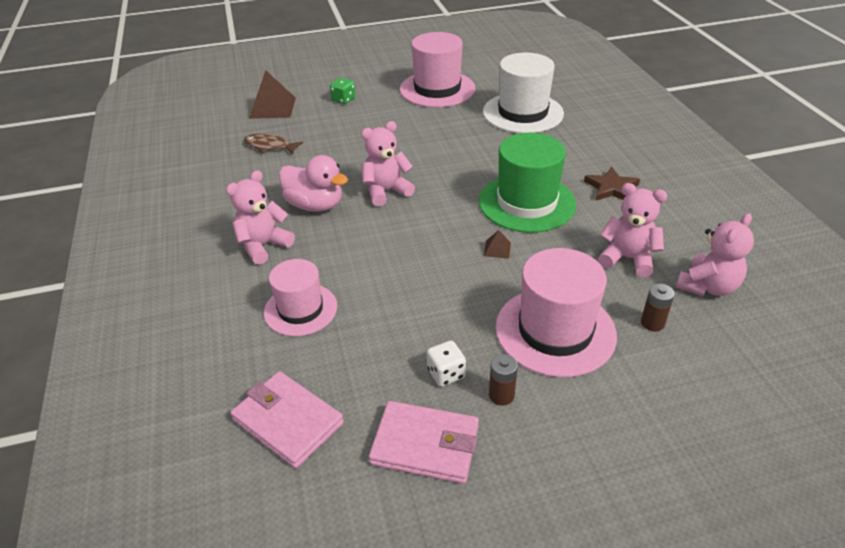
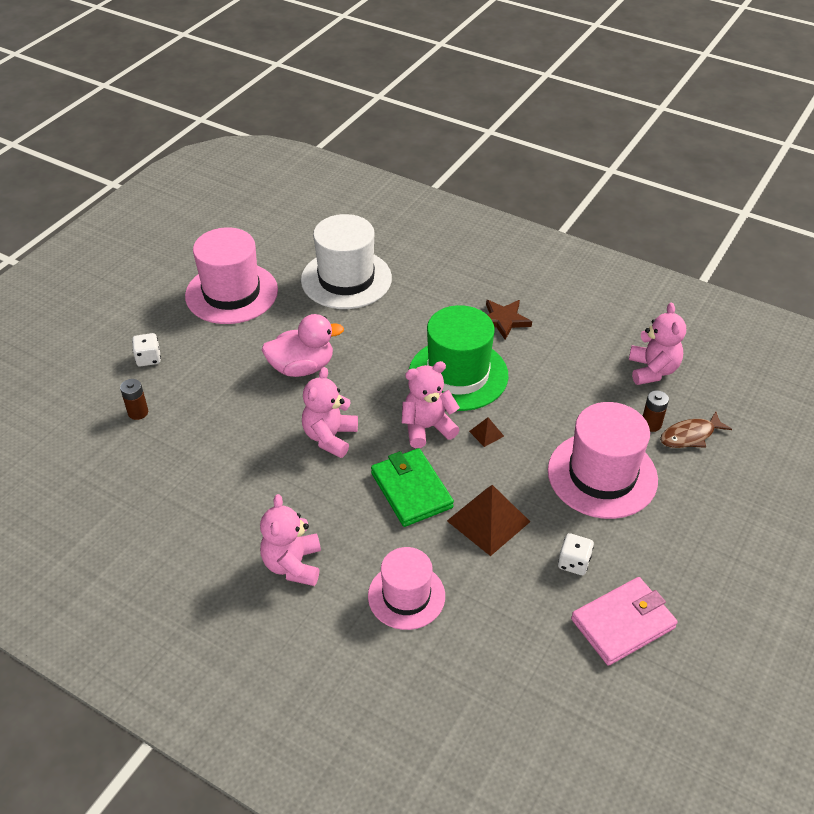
camera: 45 degrees left, 5 degrees up
(269, 146) = (145, 460): brown fish -> brown fish (690, 436)
(272, 107) = (80, 412): brown pyramid -> brown pyramid (488, 521)
(288, 421) = (517, 686): pink wallet -> none
(315, 205) = (284, 493): pink duck -> pink duck (302, 367)
(343, 99) = (148, 358): green dice -> white dice
(394, 251) = (411, 490): none -> green wallet
(501, 395) = (625, 550): brown battery -> brown battery (138, 412)
(627, 258) = (582, 380): pink teddy bear -> pink teddy bear (427, 428)

